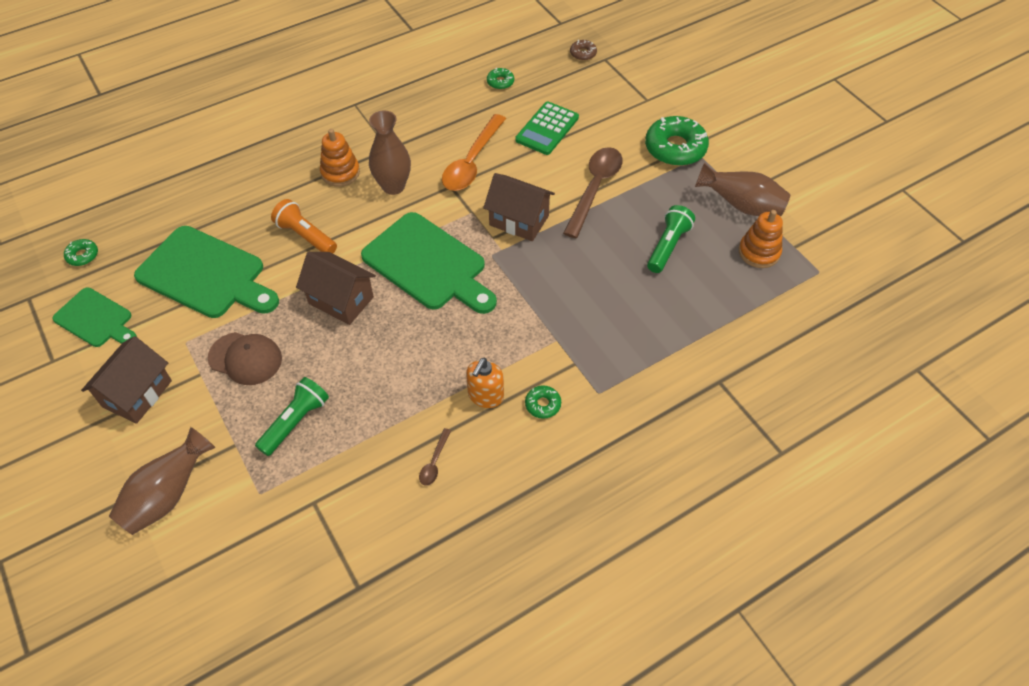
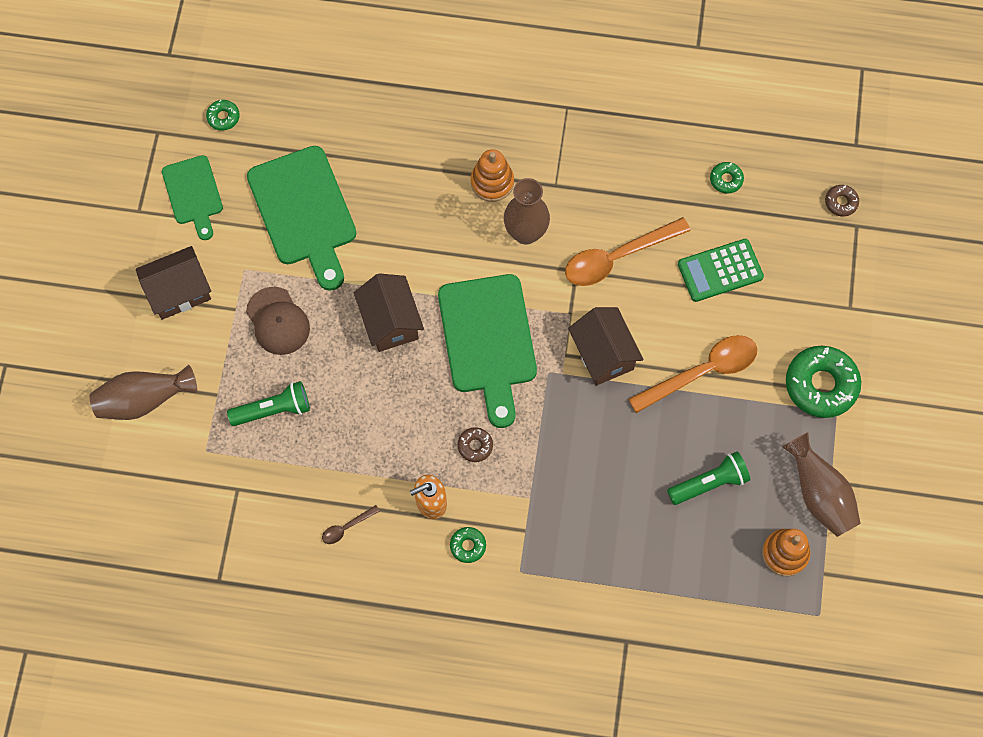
camera: 40 degrees right, 15 degrees up
(305, 236) = (411, 232): orange flashlight -> none
(483, 335) = (475, 446): none -> brown donut
(595, 188) = (702, 372): brown spoon -> orange spoon

